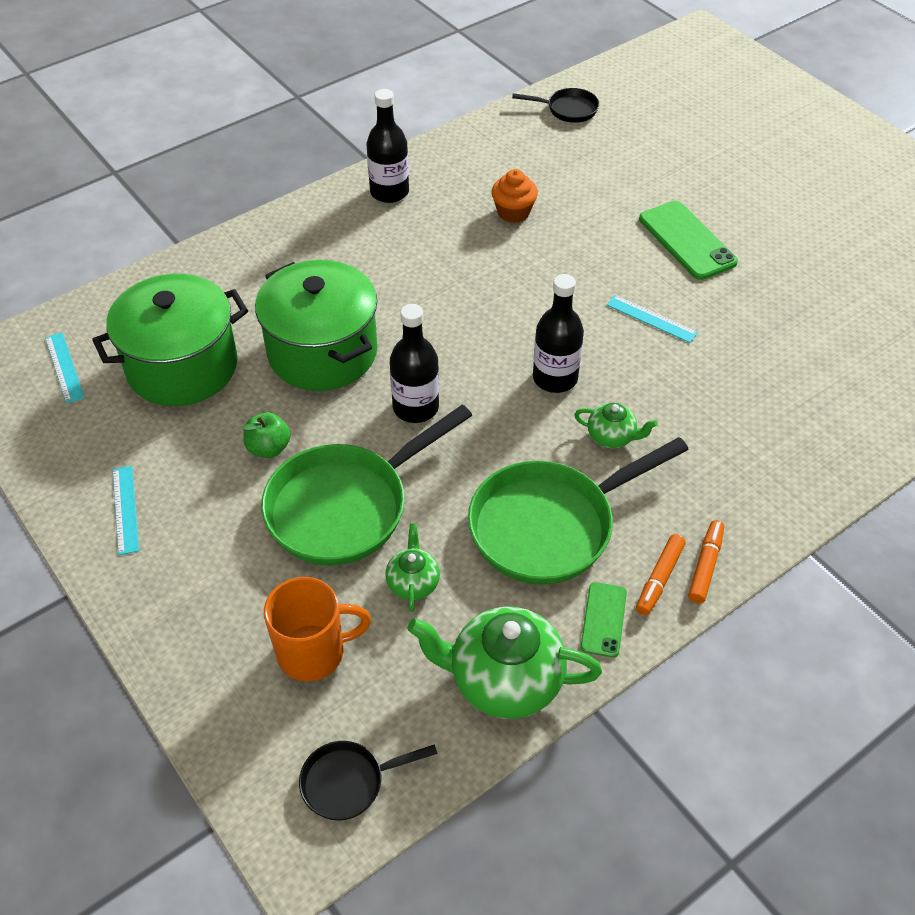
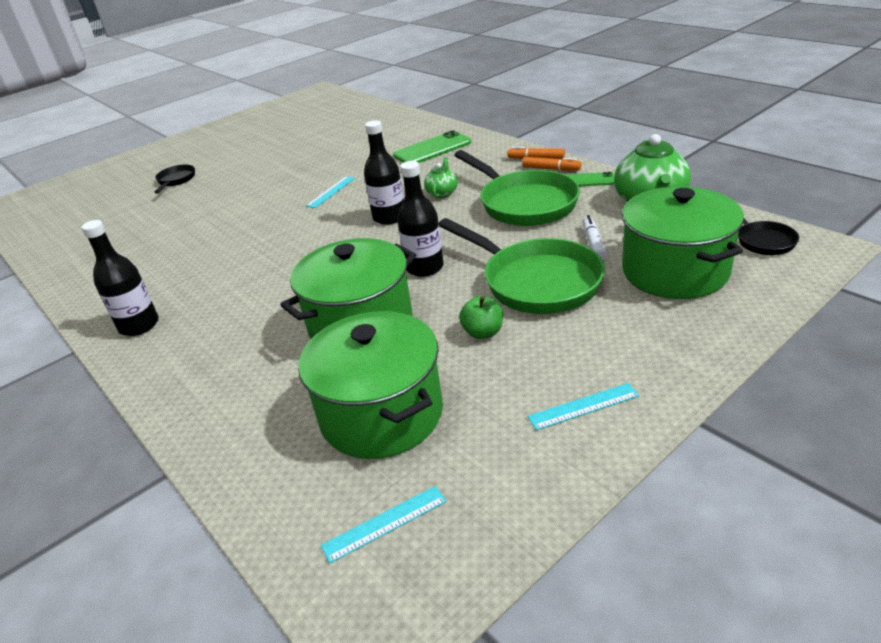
camera: 90 degrees left, 15 degrees down
(313, 652) = (675, 271): orange mug -> green pot
(413, 582) = (593, 243): green teapot -> white marker
(513, 212) = (196, 257): orange cupcake -> none
(568, 109) = (67, 249): black pan -> black pan (176, 180)
(686, 240) = (253, 188): green phone -> green phone (432, 149)

